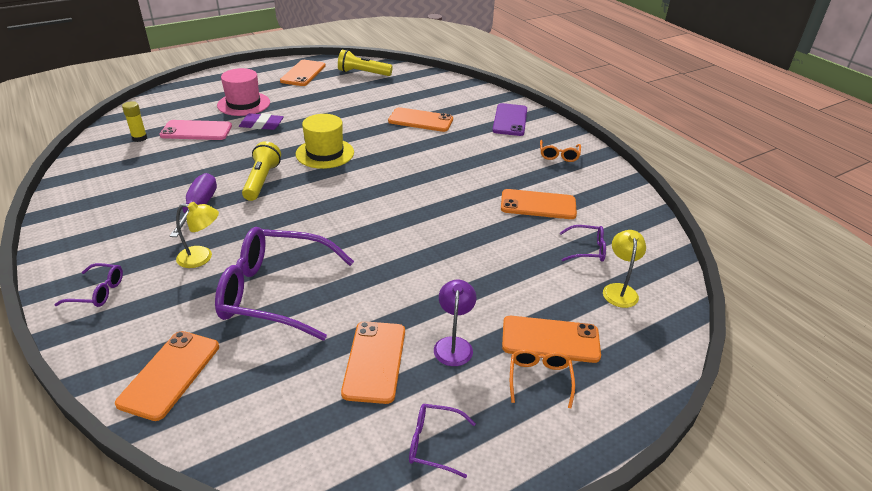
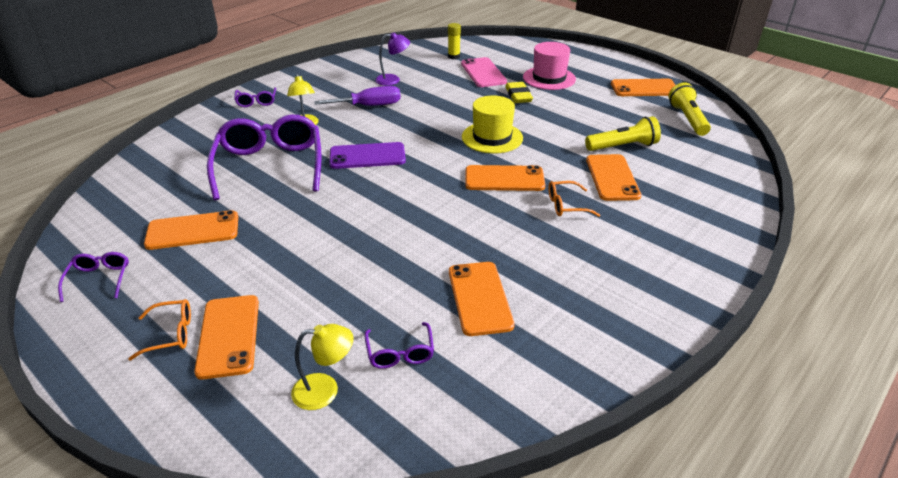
camera: 75 degrees right, 0 degrees up
(170, 374) = (177, 149): orange phone -> orange phone (504, 179)
(261, 125) = (518, 95): purple eraser -> yellow eraser
(262, 181) = (424, 120): yellow flashlight -> yellow flashlight (623, 146)
(453, 344) = (216, 270): purple lamp -> purple lamp (393, 80)
(510, 120) = (682, 246): purple phone -> purple phone (367, 156)
(559, 155) = (620, 304): orange glasses -> orange glasses (566, 205)

